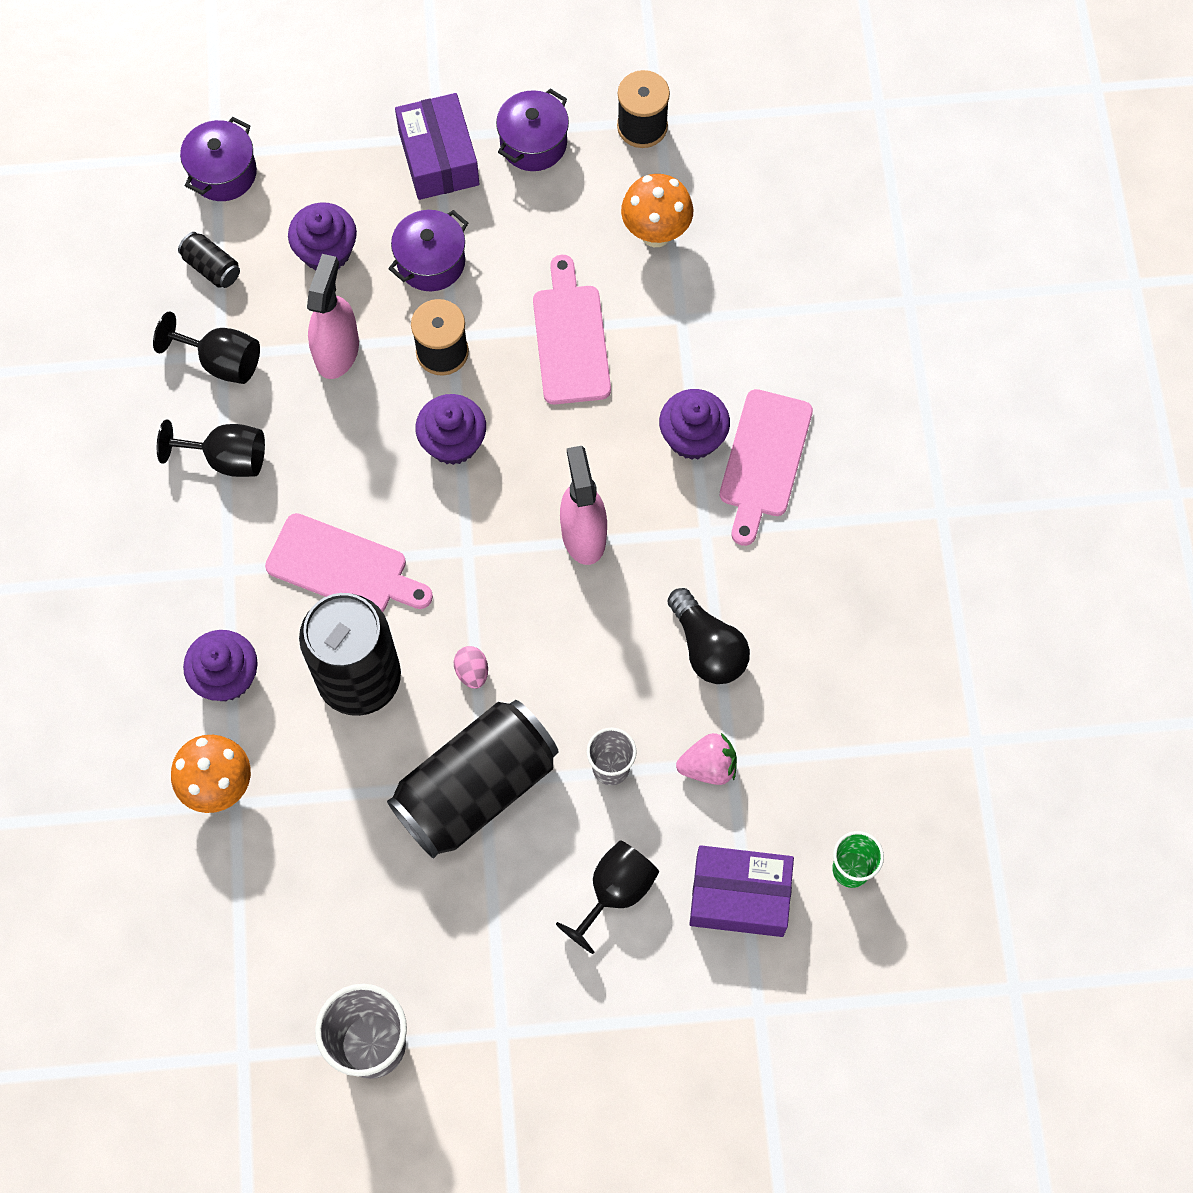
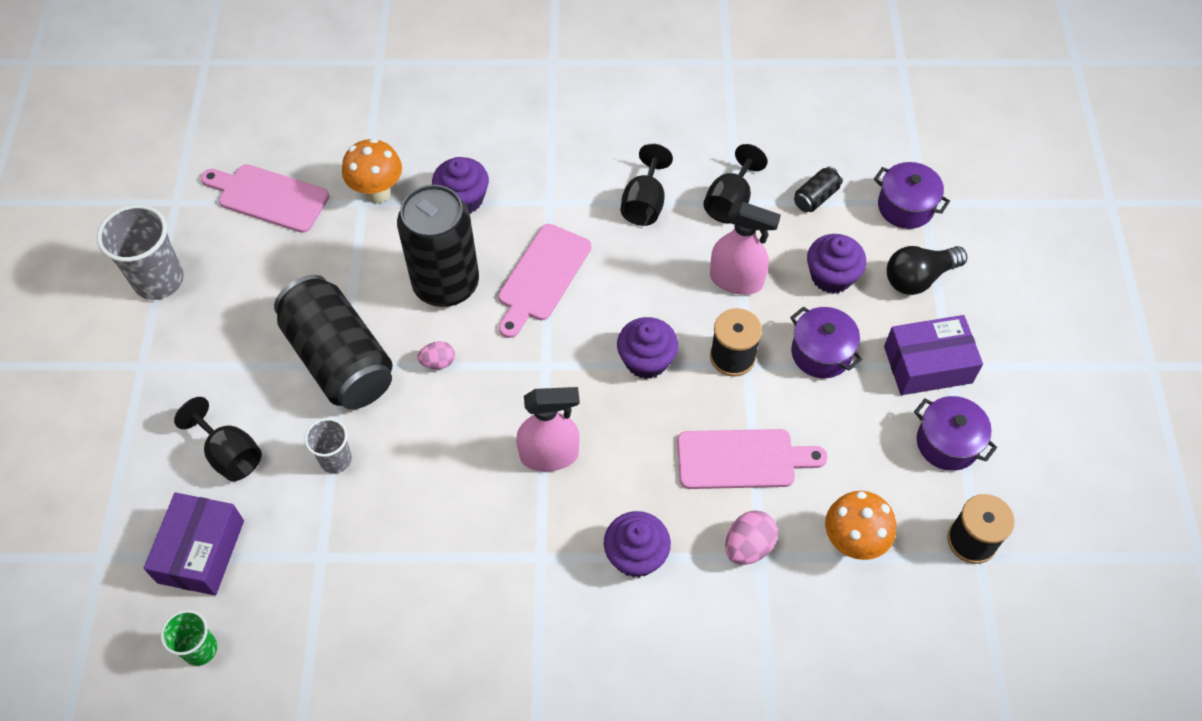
camera: 95 degrees right, 10 degrees down
(670, 330) = (748, 546): none -> pink egg
(707, 647) = (429, 548): black light bulb -> black light bulb (918, 278)
(708, 766) = (320, 537): pink strawberry -> none
(764, 460) = (607, 617): pink cutting board -> pink cutting board (269, 197)

